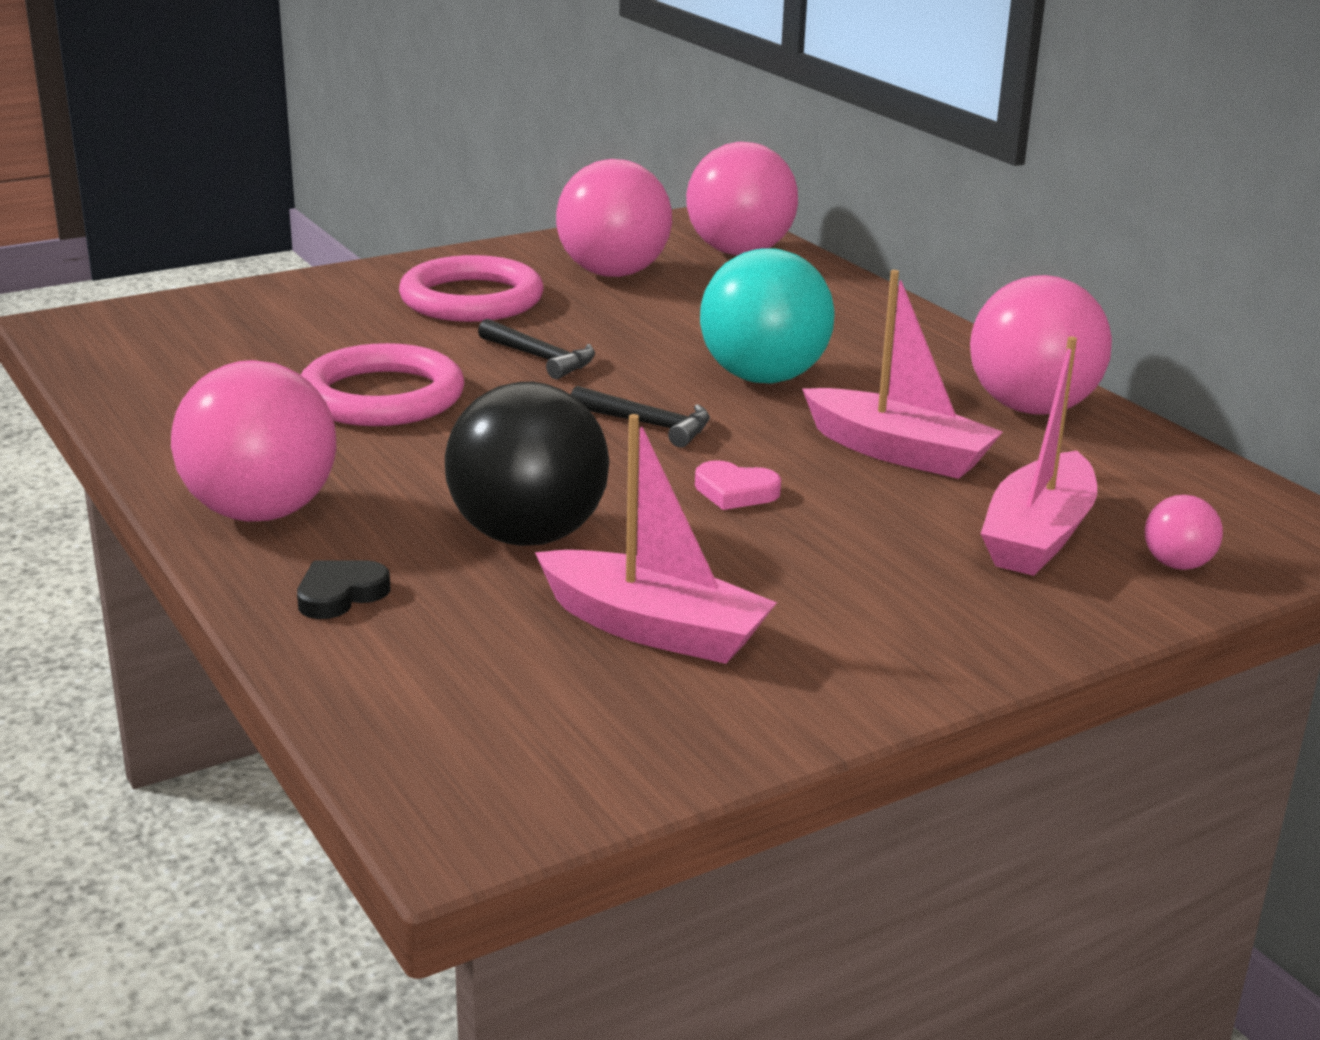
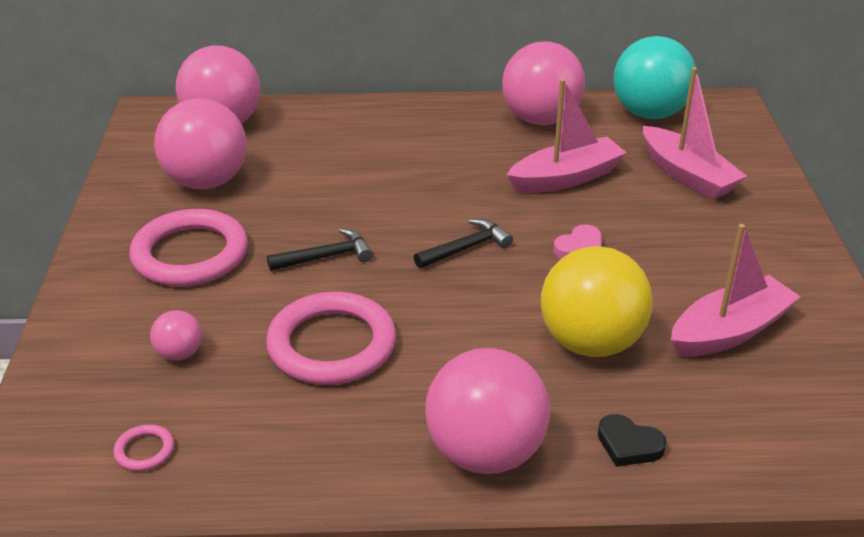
camera: 60 degrees left, 10 degrees up
(148, 358) = (144, 450): none -> pink ring
(340, 594) = (629, 445): black heart -> black heart turned 45 degrees counterclockwise
(528, 536) = (591, 342): black ball -> yellow ball
(763, 378) = (431, 185): turquoise ball -> turquoise ball (649, 113)
(1177, 564) = (736, 151): pink ball -> pink ball (179, 354)

